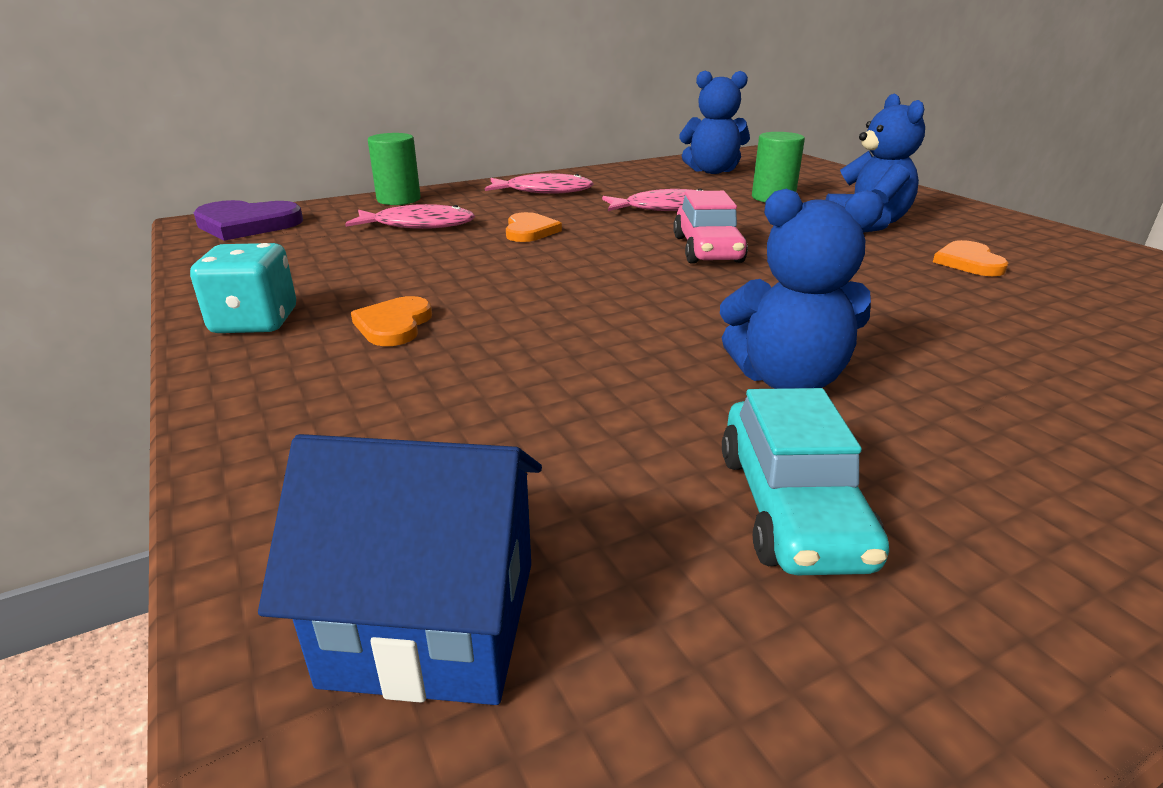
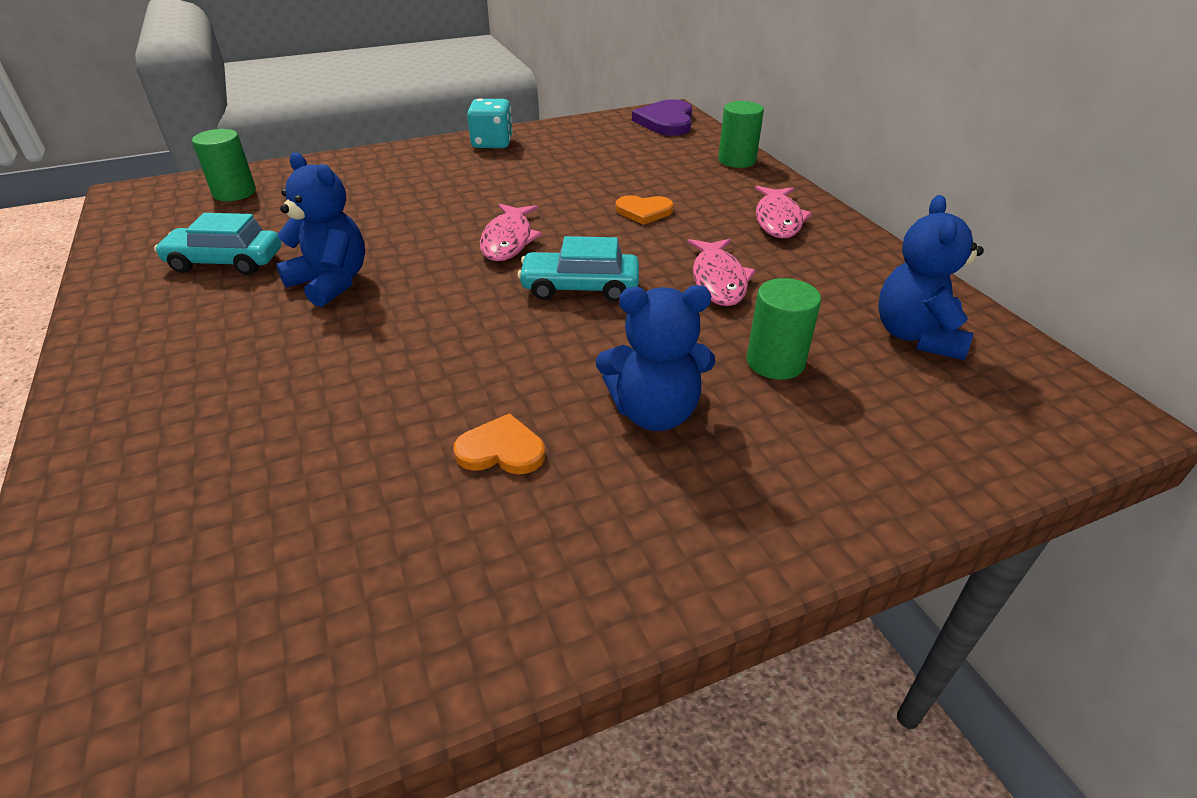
camera: 95 degrees right, 10 degrees up
(394, 325) = (471, 174): orange heart -> none
(418, 225) = (662, 171): pink fish -> pink fish (508, 240)
(433, 621) = (234, 193): blue house -> green cylinder
(707, 249) = (580, 287): pink car -> turquoise car
(787, 380) = (331, 282): blue teddy bear -> blue teddy bear turned 120 degrees clockwise

